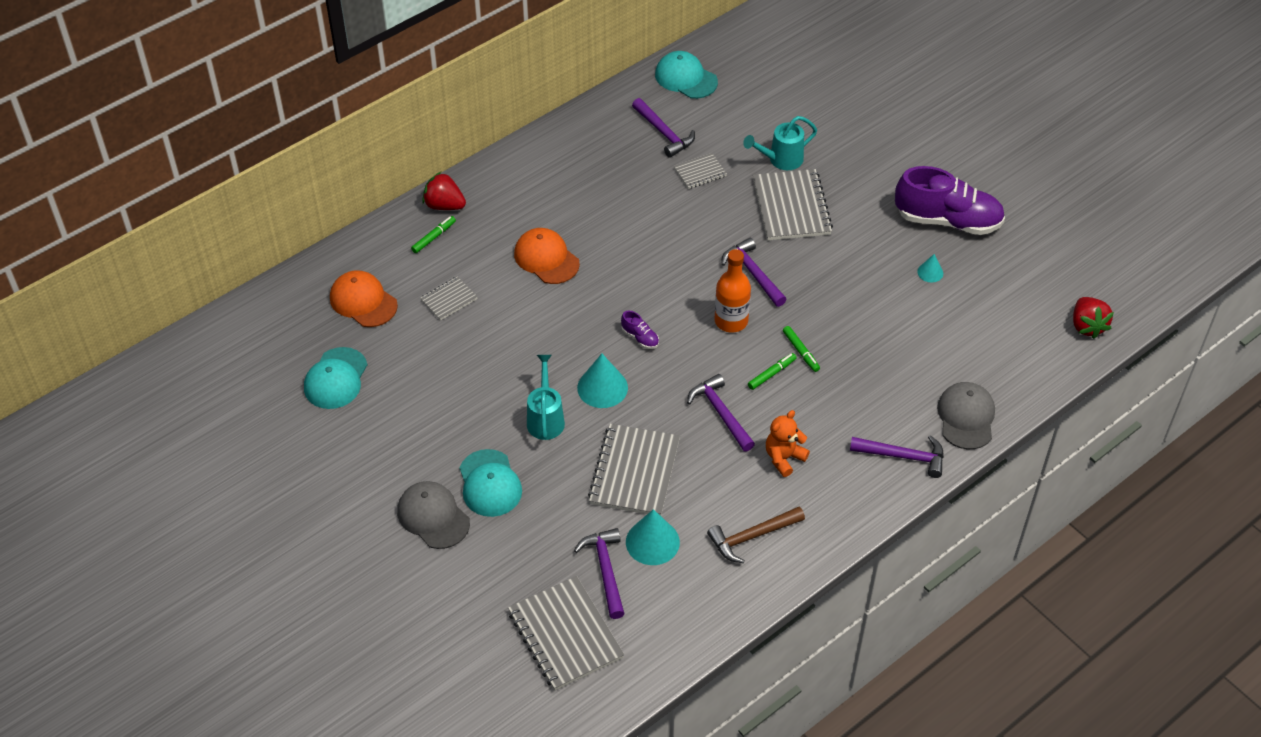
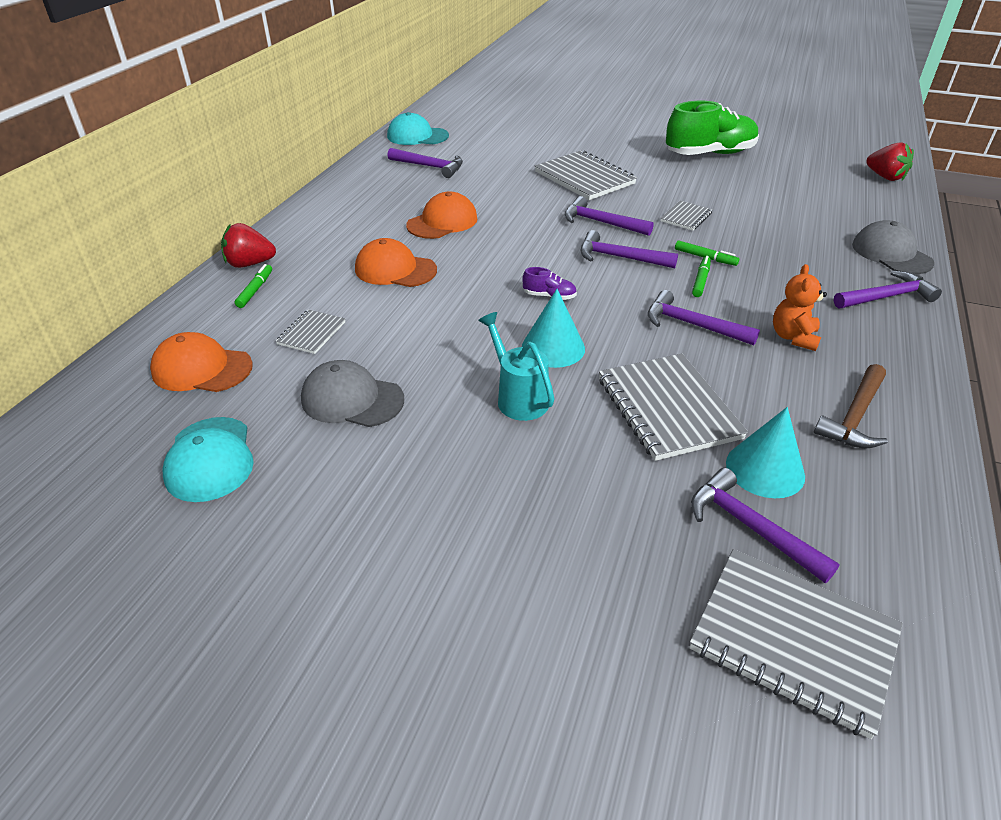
camera: 30 degrees left, 10 degrees down
(433, 516) = (469, 568): grey cap -> grey cap (352, 399)
(489, 483) = (512, 493): turquoise cap -> none
(621, 216) = (442, 222): none -> orange cap
(700, 172) = (485, 179): grey notebook -> grey notebook (686, 217)
(731, 321) = (620, 257): orange bottle -> purple hammer
(781, 160) = (544, 157): turquoise watering can -> none
(930, 272) = (737, 182): turquoise cone -> none
(947, 220) = (709, 154): purple shoe -> green shoe

